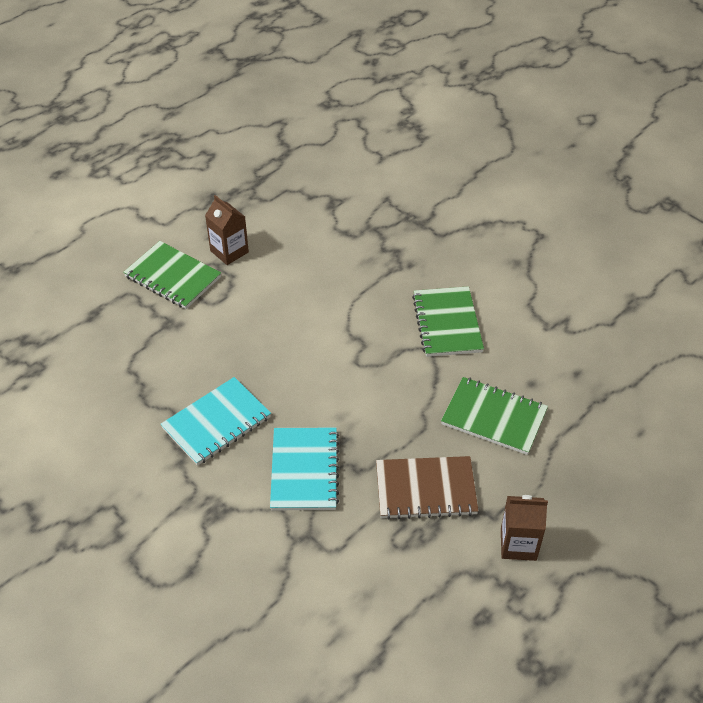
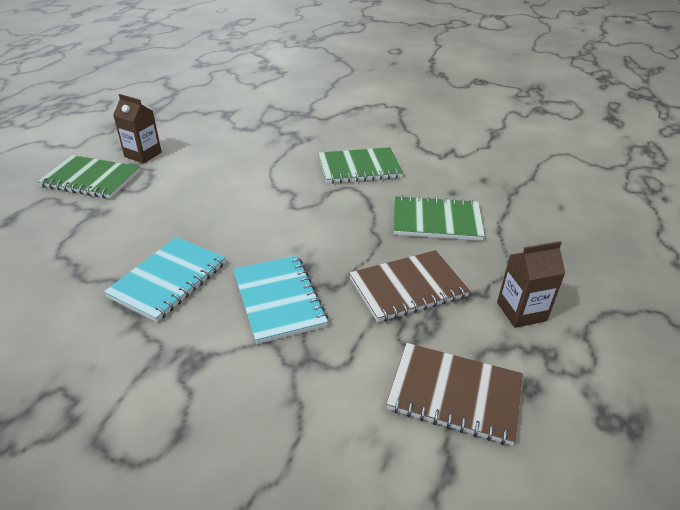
camera: 20 degrees left, 10 degrees down
(414, 603) = (455, 394): none -> brown notebook
(447, 323) = (359, 168): green notebook -> green notebook turned 75 degrees counterclockwise

